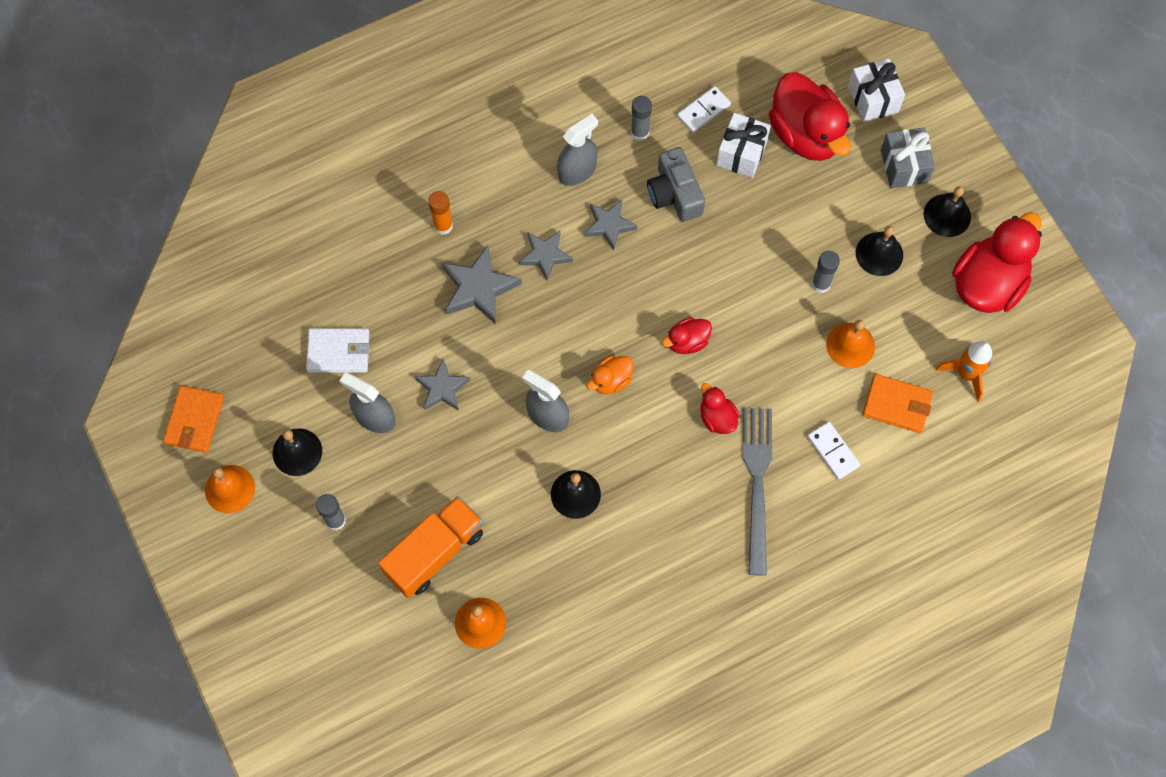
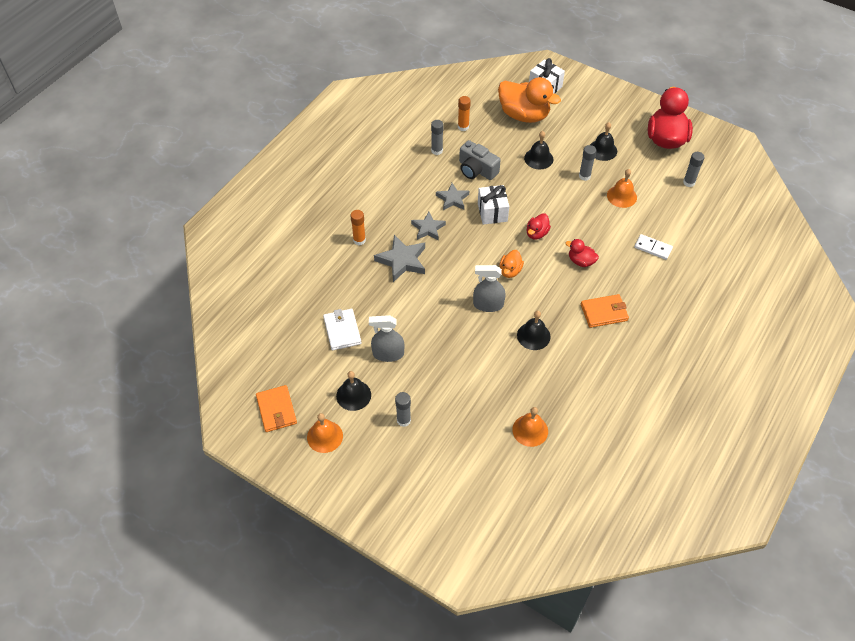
camera: 30 degrees left, 15 degrees down
(339, 352) = (342, 330): white wallet -> white wallet turned 75 degrees counterclockwise
(434, 552) = (475, 407): orange truck -> none
(442, 388) = (417, 320): grey star -> none
(577, 171) = (416, 182): grey spray bottle -> none
(703, 111) = (463, 127): white domino -> orange glue stick
(741, 153) = (497, 137): white gift -> white gift (492, 212)
(757, 483) = (626, 282): grey fork -> none
(806, 134) = (524, 115): red duck -> orange duck
(897, 405) = (667, 212): orange wallet -> orange wallet (604, 312)
(904, 166) = (583, 108): grey gift -> none
(947, 215) = (621, 119): black bell -> black bell (538, 158)
(966, 374) = (689, 182): orange rocket -> grey glue stick

